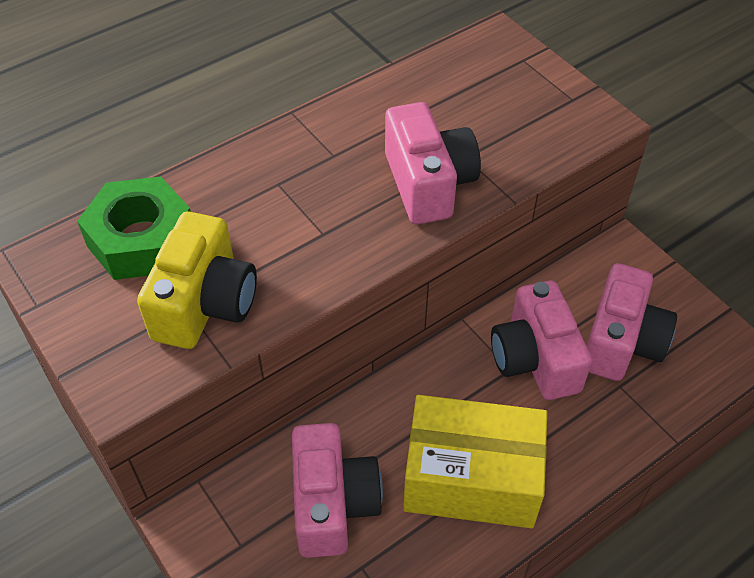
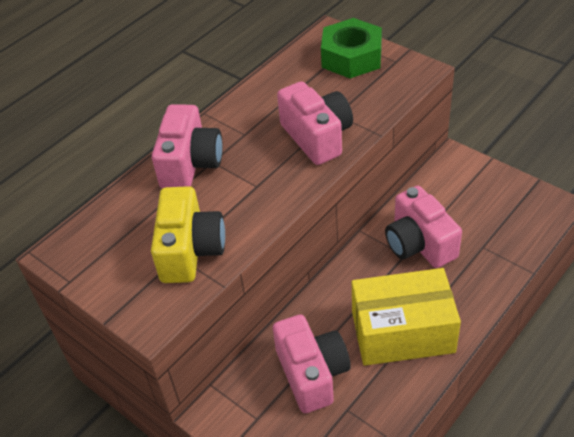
camera: 10 degrees left, 5 degrees down
(141, 240) = (128, 220): green nut -> green nut (351, 57)
(621, 342) = (473, 218): pink camera -> pink camera (190, 164)

